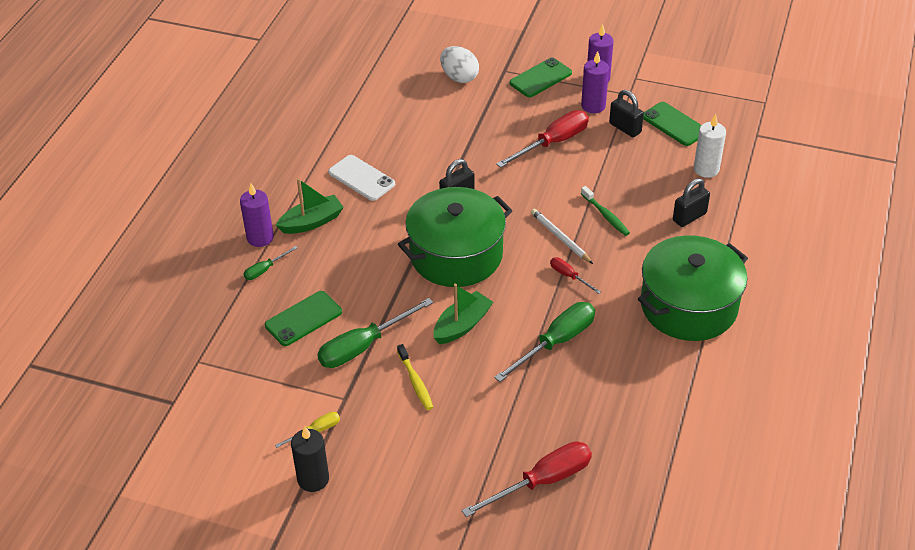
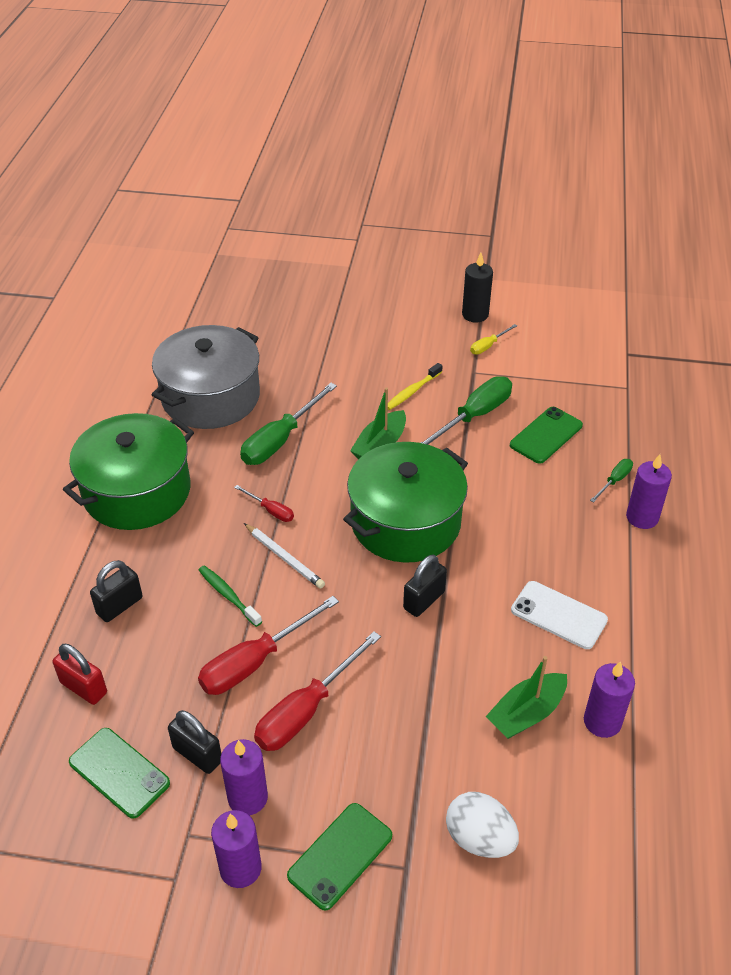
camera: 170 degrees right, 0 degrees up
(312, 222) = (592, 544): green boat -> green boat (526, 713)
(362, 119) = (602, 721): none -> purple candle
(415, 382) = (412, 391): yellow toothbrush -> yellow toothbrush turned 105 degrees counterclockwise
(542, 481) = (283, 331): red screwdriver -> red screwdriver (255, 662)
(625, 400) = (210, 397): none -> grey pot
(706, 169) = (84, 688): white candle -> red padlock

